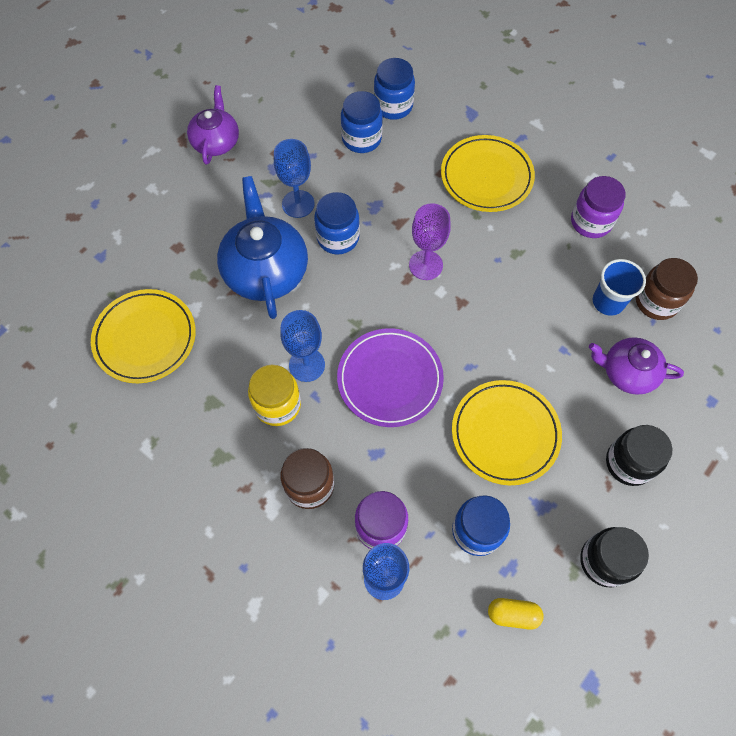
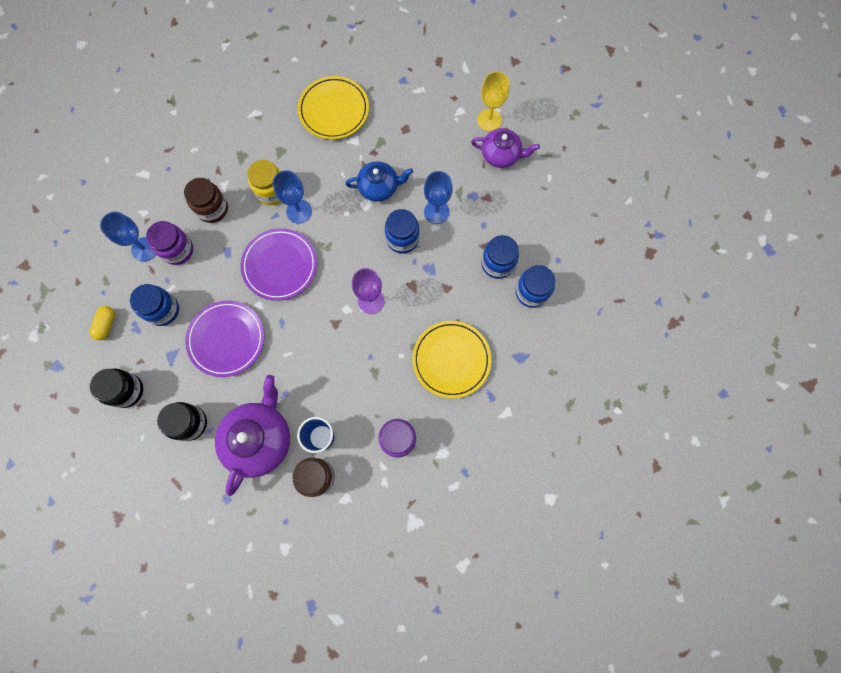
camera: 95 degrees right, 10 degrees up
(166, 156) = (489, 120): none -> yellow goblet
(265, 270) = (379, 187): blue teapot -> blue teapot, size x0.63
(505, 433) = (226, 339): yellow plate -> purple plate
(627, 372) = (259, 438): purple teapot -> purple teapot, size x1.60

